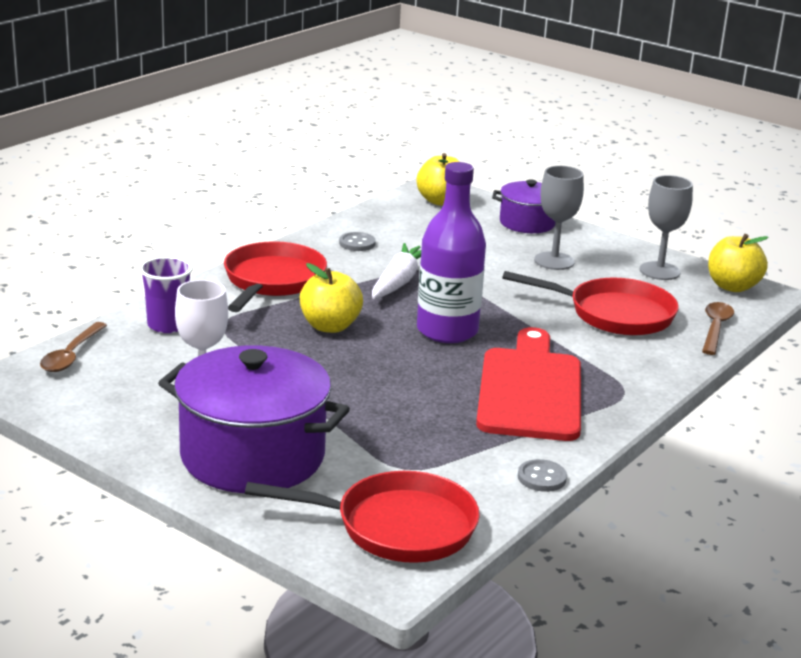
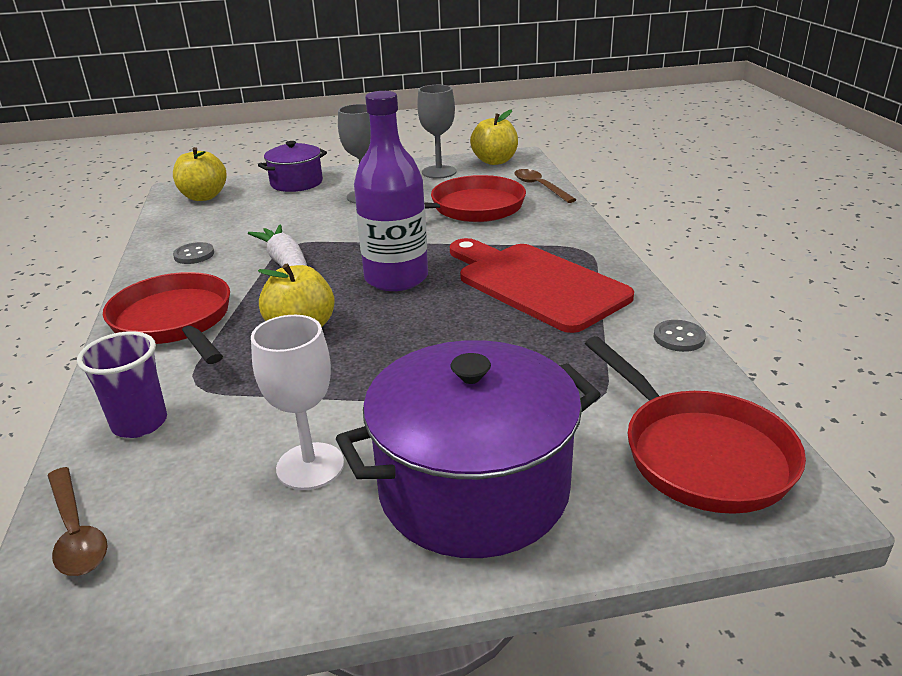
camera: 45 degrees left, 5 degrees up
(396, 527) = (699, 454): red pan -> red pan turned 105 degrees clockwise

